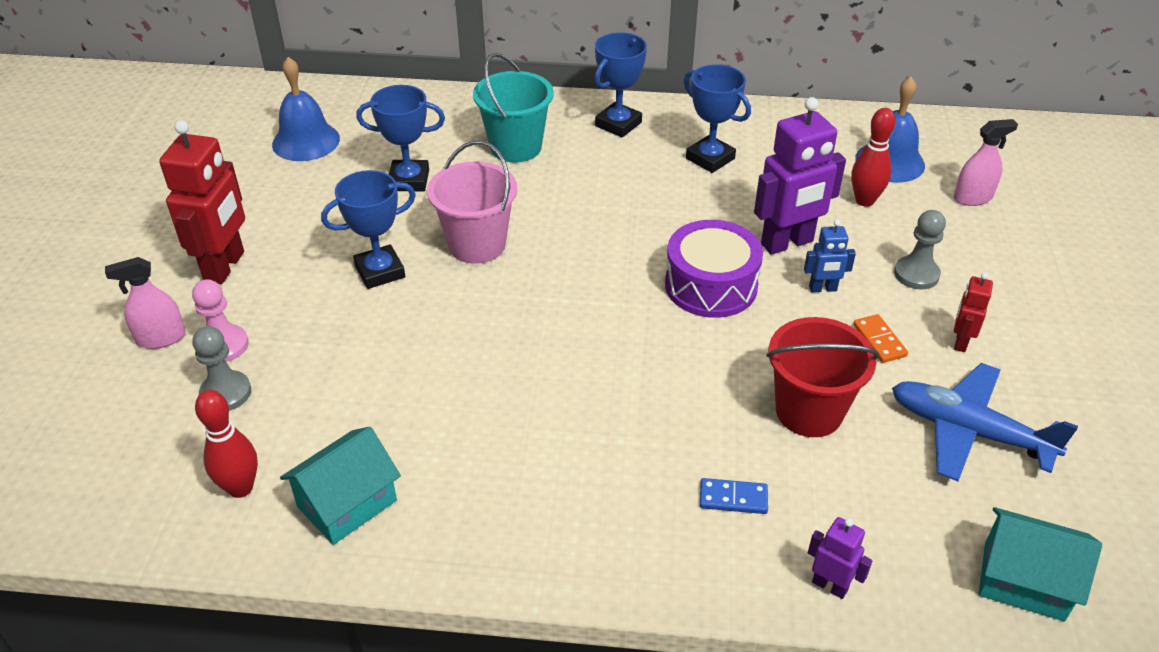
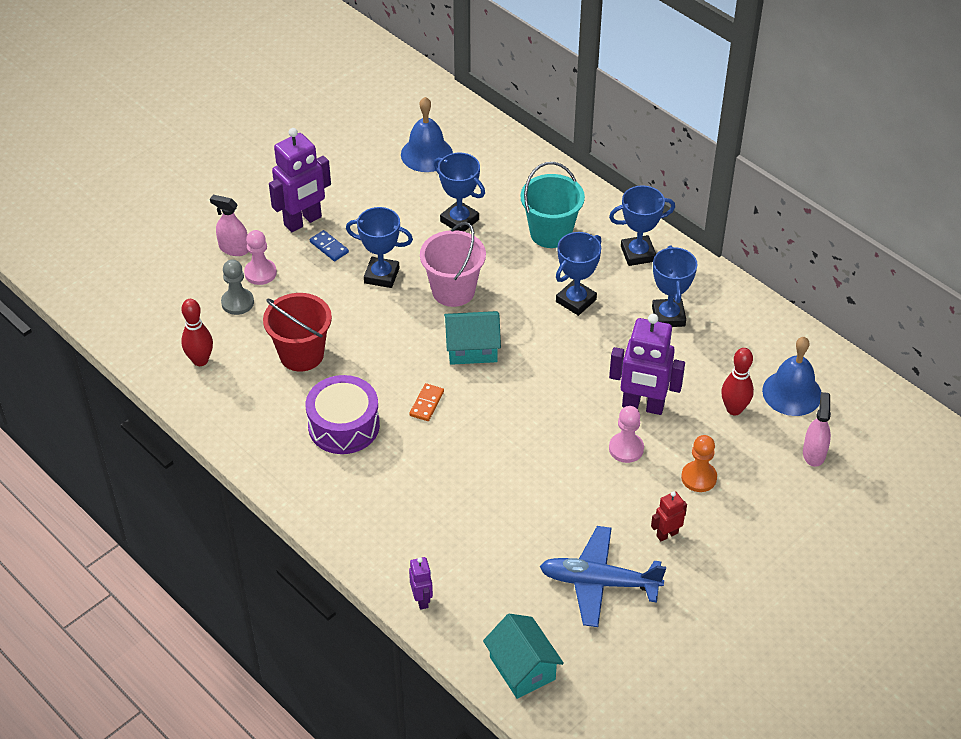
camera: 40 degrees right, 5 degrees up
(225, 267) = (303, 221): red robot -> purple robot
(347, 503) = (240, 401): turquoise house -> turquoise house (472, 349)
(611, 189) = (576, 301): none -> blue trophy
(711, 285) = (560, 403): purple drum -> purple drum (344, 426)
(733, 498) = (426, 527): blue domino -> blue domino (329, 247)
(809, 411) = (523, 511): red bucket -> red bucket (301, 354)
(823, 289) = (626, 448): blue robot -> pink pawn
(879, 340) = (618, 501): orange domino -> orange domino (427, 404)
(916, 274) = (699, 478): grey pawn -> orange pawn
(968, 431) = (598, 582): blue plane -> blue plane turned 60 degrees counterclockwise
(973, 197) = (814, 453): pink spray bottle -> pink spray bottle turned 105 degrees counterclockwise

